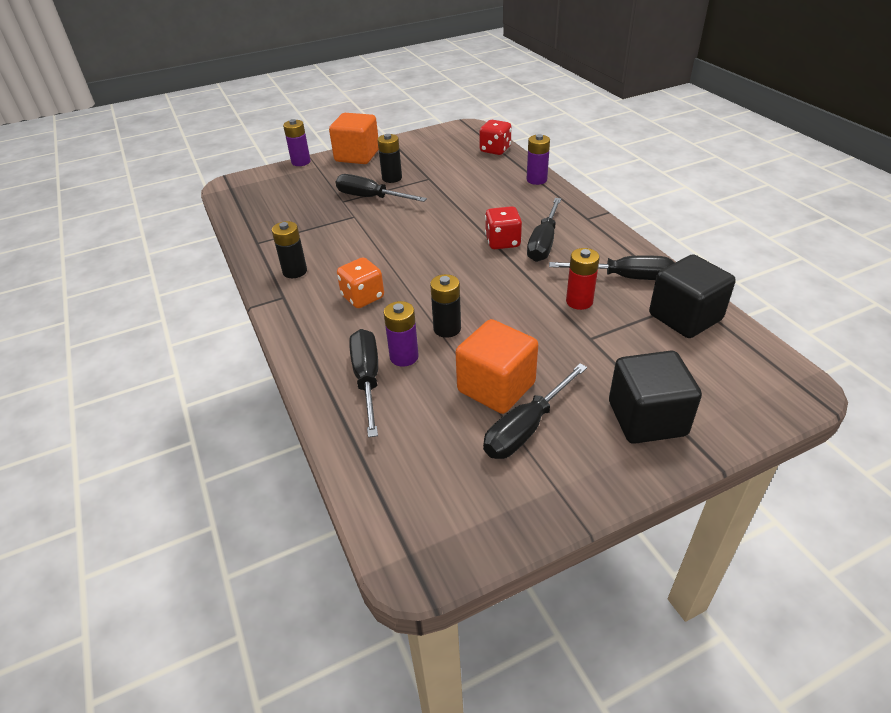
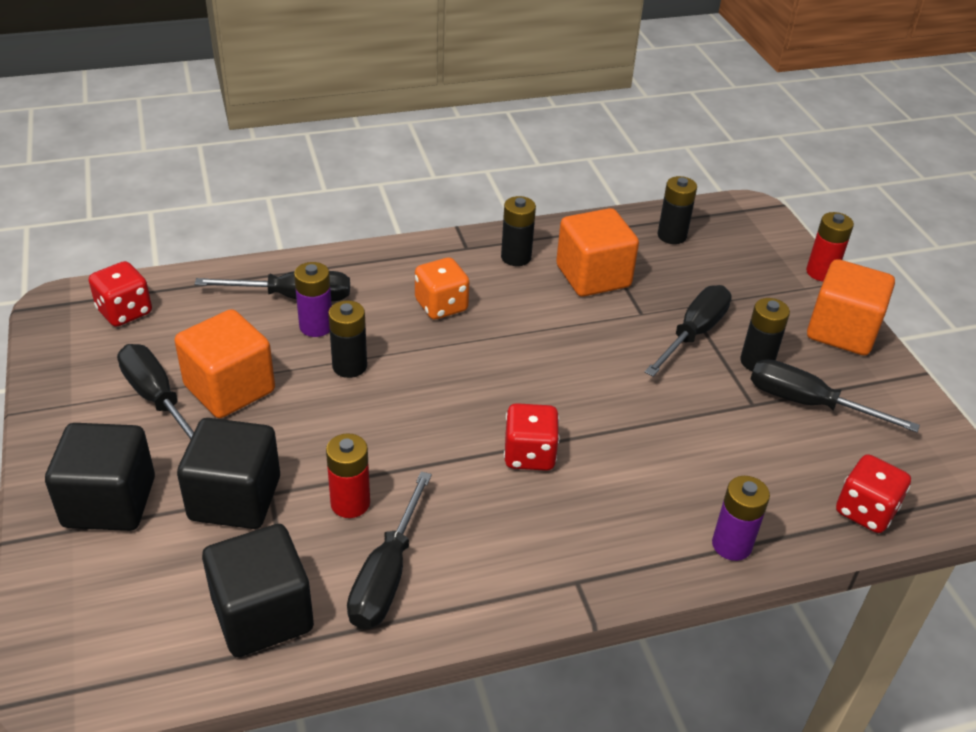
camera: 95 degrees right, 0 degrees up
(263, 211) = (672, 236): none -> black battery
(301, 162) = (821, 272): purple battery -> red battery
(315, 237) = (593, 276): none -> orange cube
(414, 496) = (124, 312): none -> red dice
(544, 243) = (513, 502): black screwdriver -> black screwdriver (808, 403)
(605, 353) = (235, 498): none -> black cube

